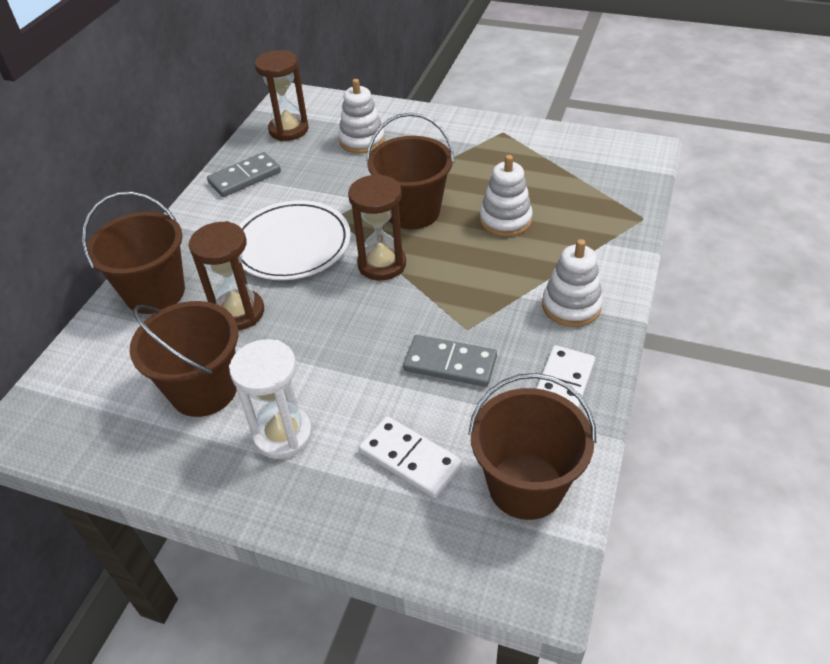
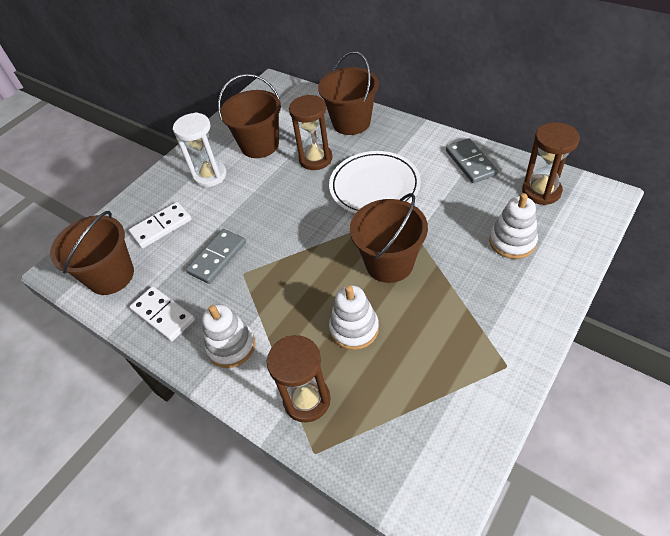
camera: 110 degrees right, 5 degrees up
(382, 264) = (331, 234): brown hourglass -> brown hourglass (307, 400)

